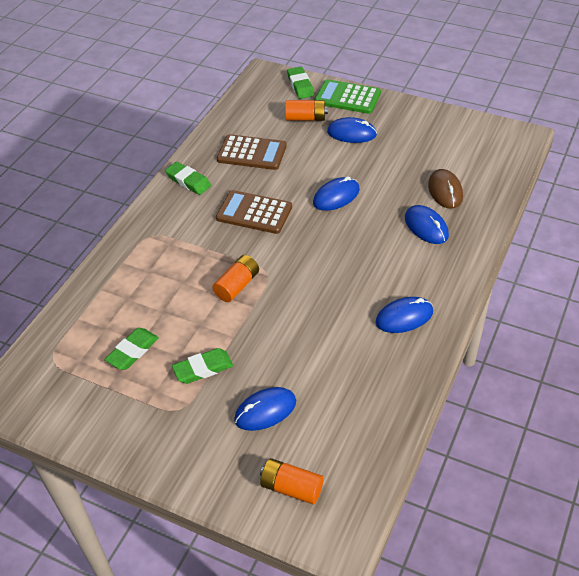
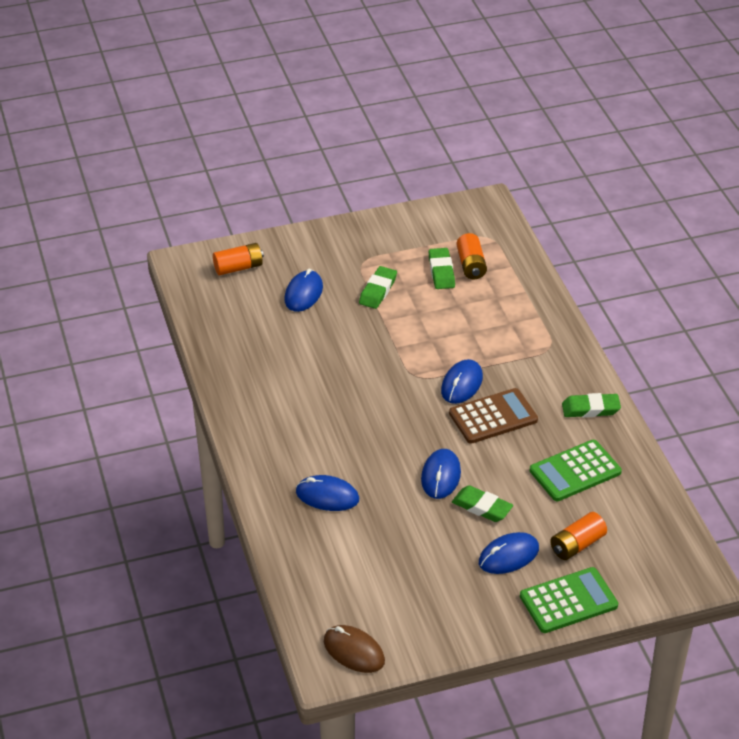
camera: 135 degrees right, 5 degrees down
(237, 285) = (427, 354): orange battery -> orange battery (471, 265)
(252, 153) = (575, 471): brown calculator -> green calculator
(300, 85) = (638, 584): green eraser -> green eraser (482, 507)
(404, 317) = (269, 408): blue mouse -> blue mouse (461, 384)
(445, 191) = (345, 545): brown mouse -> brown mouse (354, 651)

